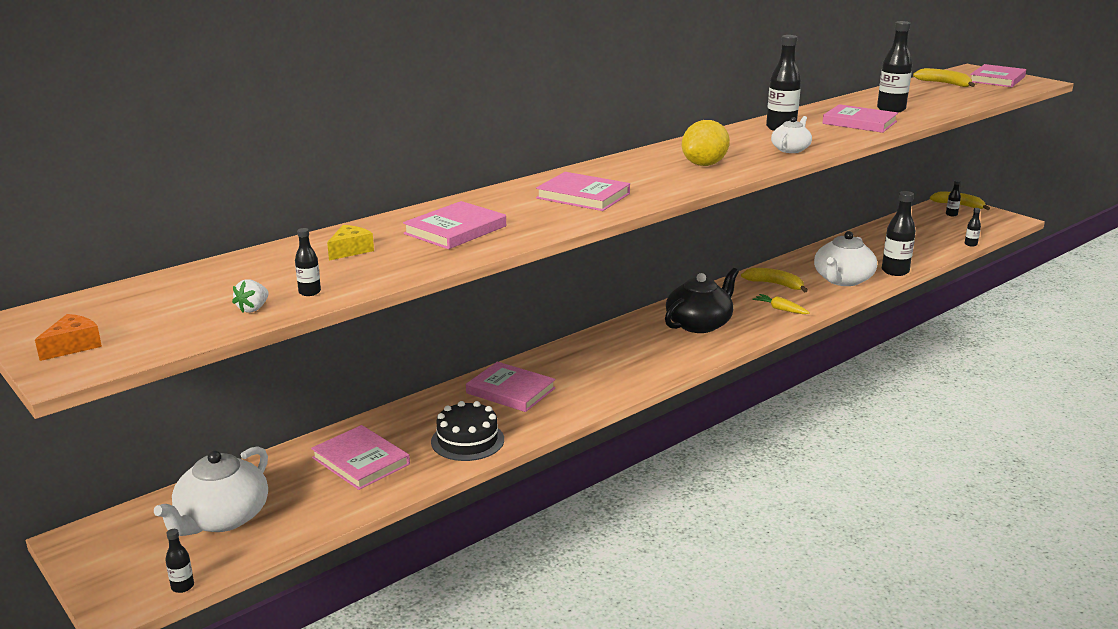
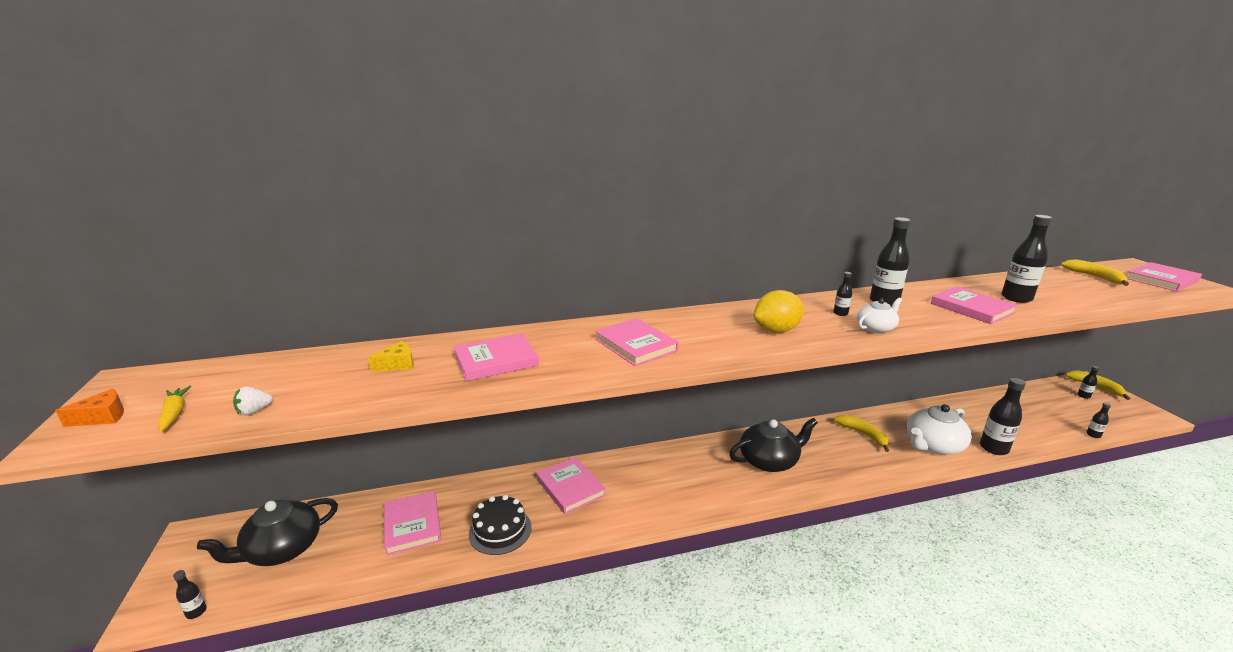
camera: 25 degrees right, 0 degrees up
(222, 518) = (282, 549): white teapot -> black teapot
(309, 292) = (313, 403): black bottle -> black bottle (840, 313)
(780, 309) = (854, 464): yellow carrot -> yellow carrot (174, 414)

